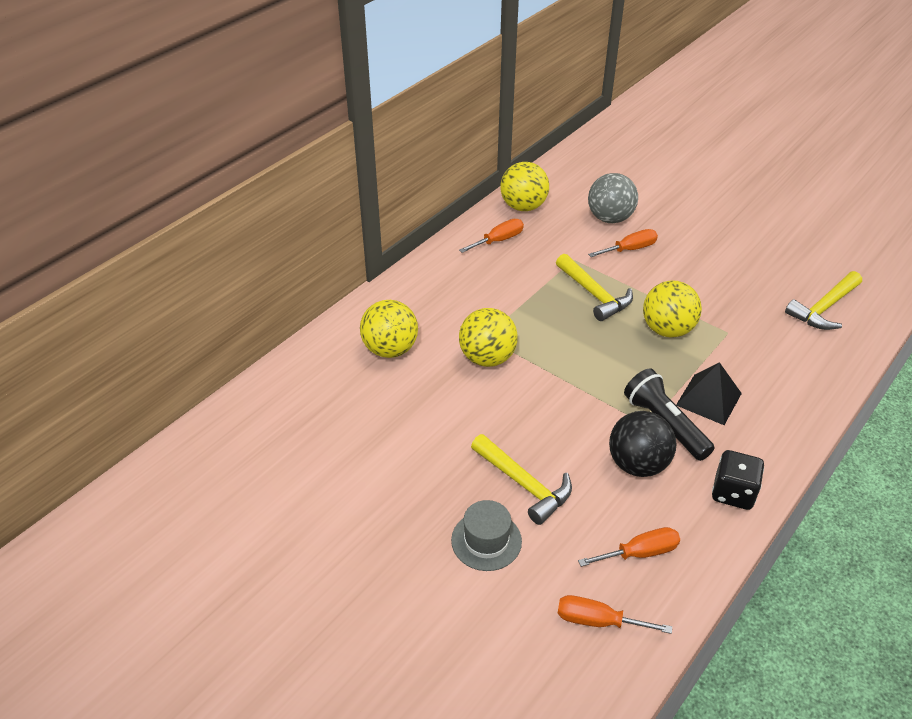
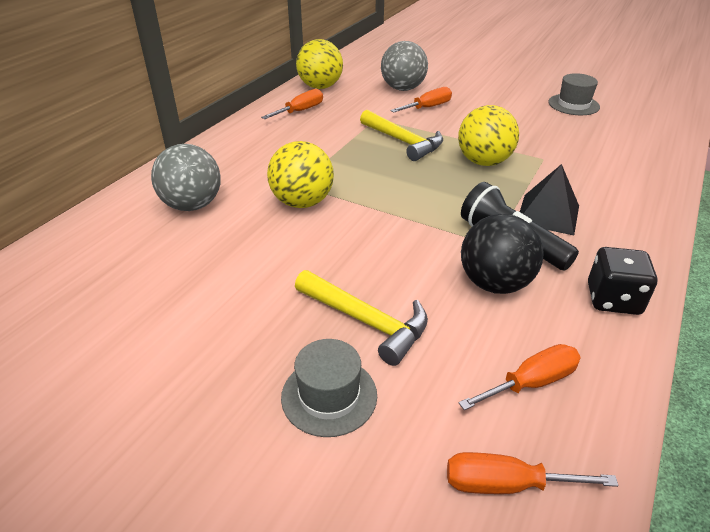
camera: 10 degrees left, 5 degrees down
(390, 349) = (192, 205): yellow ball -> grey ball
(787, 261) = (573, 104): none -> grey hat
(824, 308) = (623, 133): yellow hammer -> none

